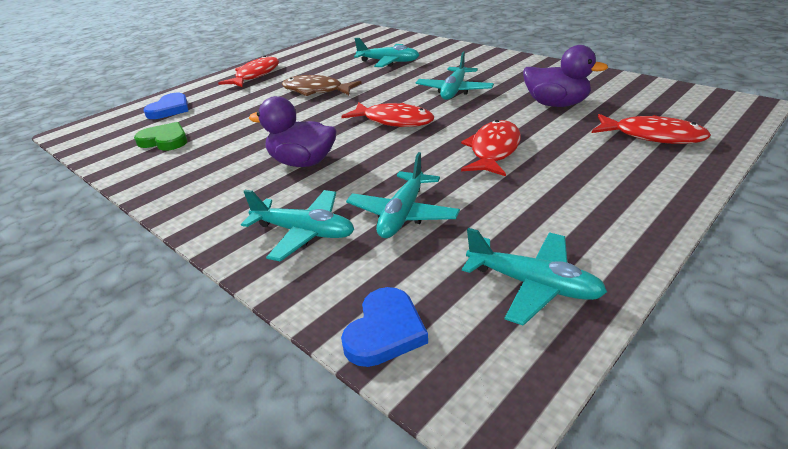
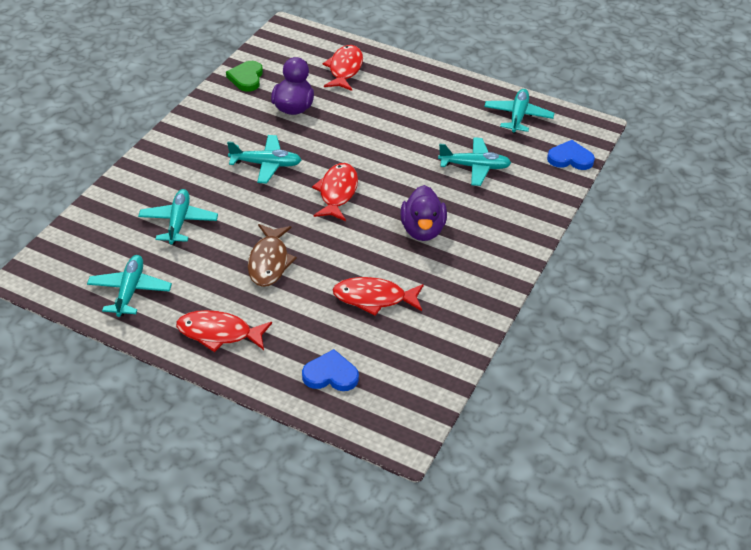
camera: 110 degrees left, 10 degrees up
(164, 140) = (404, 341): green heart -> green heart (246, 78)
(304, 232) = (508, 205): turquoise plane -> turquoise plane (130, 291)
(493, 150) = (380, 135): red fish -> red fish (374, 298)

